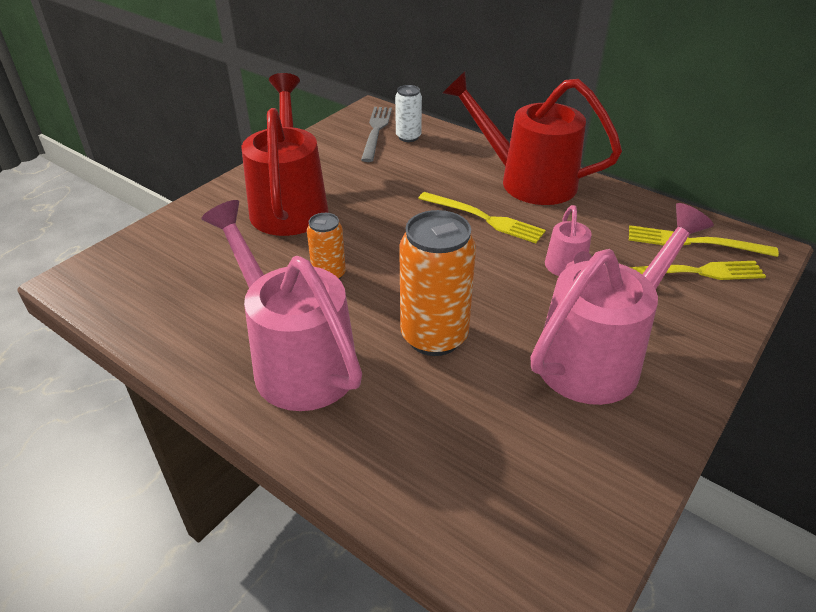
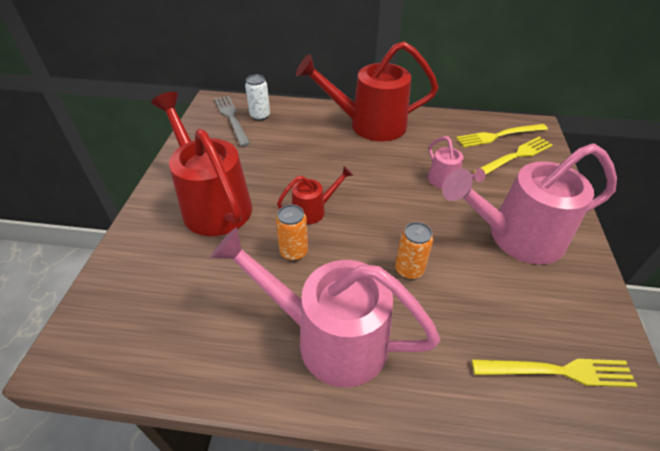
camera: 30 degrees left, 5 degrees up
(383, 244) = (313, 210): none -> red watering can
(434, 336) = (409, 270): orange can -> orange can, size x0.55
(484, 218) = (365, 163): yellow fork -> yellow fork (558, 371)
(598, 356) = (515, 237): pink watering can -> pink watering can turned 120 degrees counterclockwise

